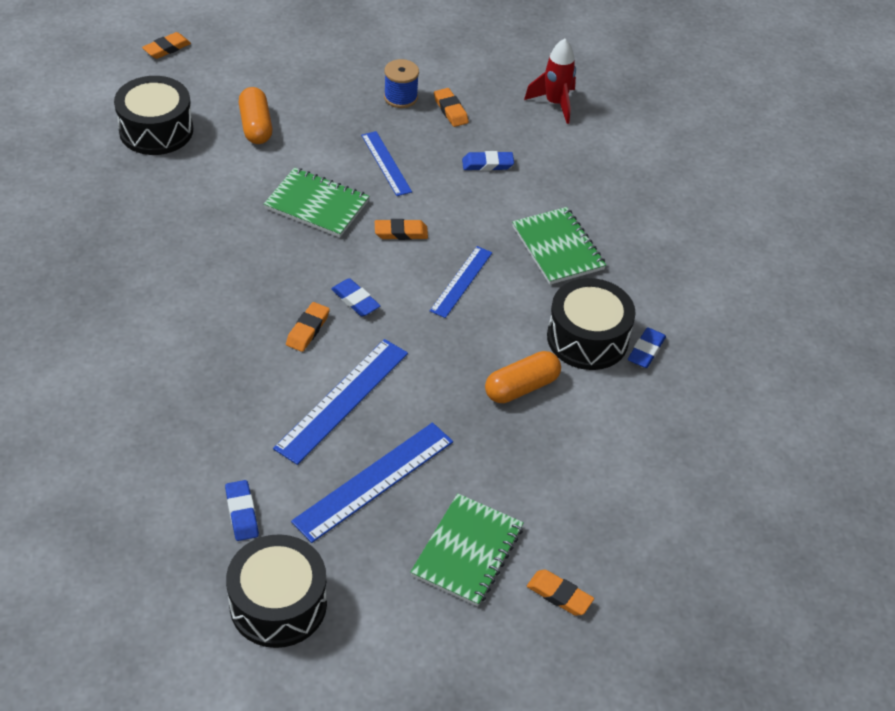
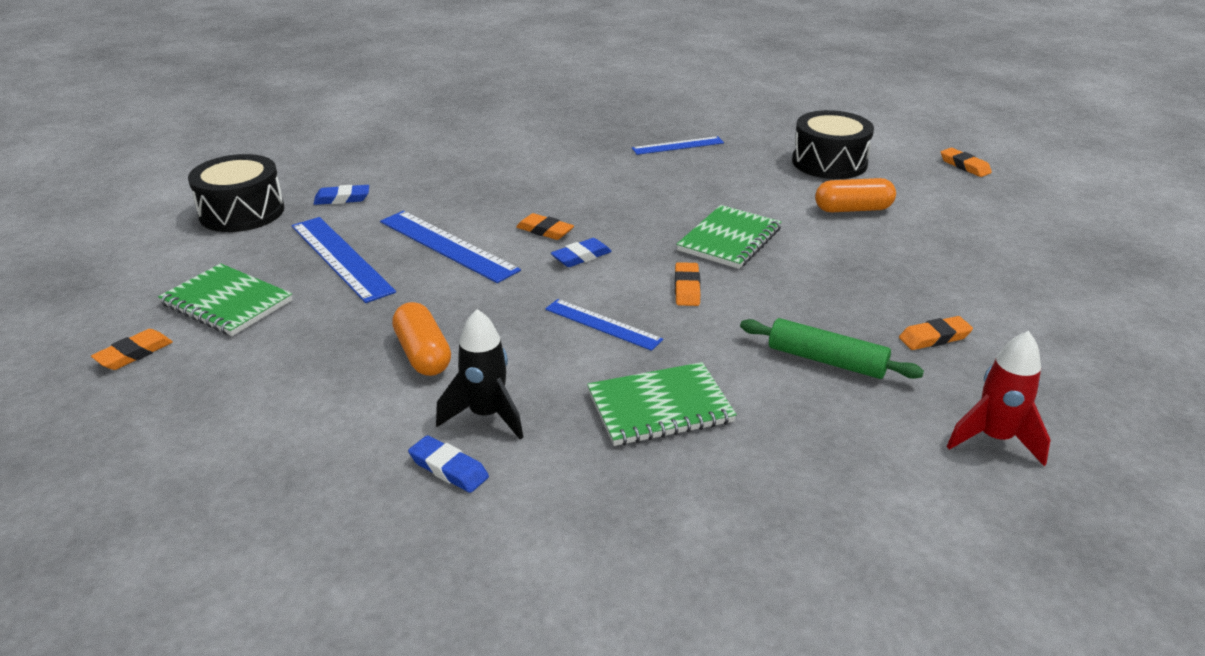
camera: 100 degrees right, 15 degrees down
(386, 163) = (810, 284): blue ruler -> blue ruler (678, 146)
(400, 97) = (945, 300): blue spool -> none
(487, 164) = (826, 360): blue eraser -> green rolling pin
(587, 338) = (486, 415): black drum -> black rocket

